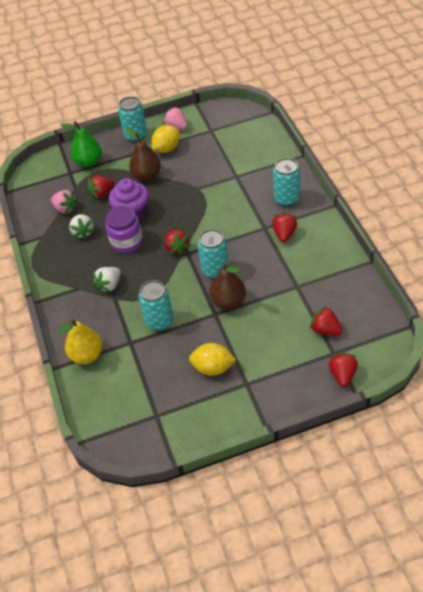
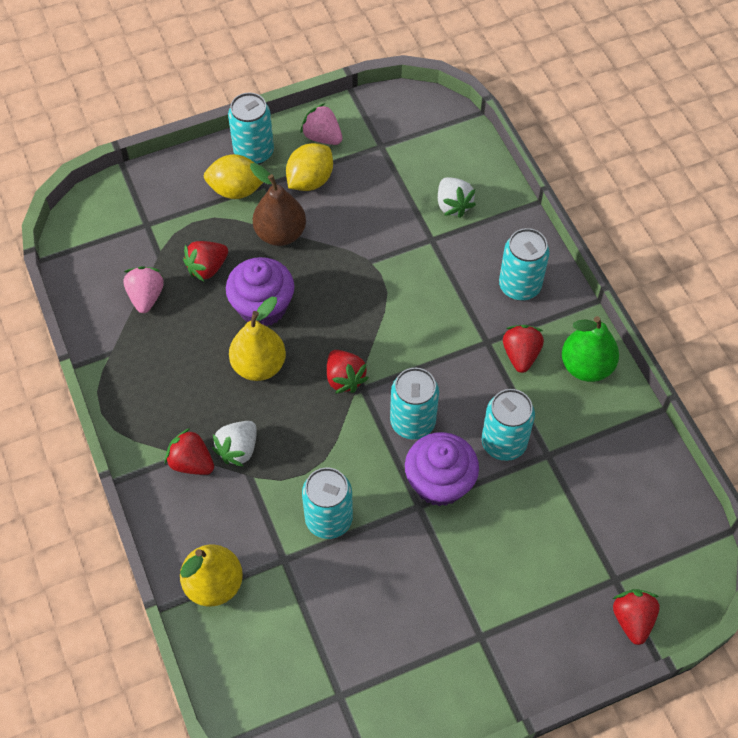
camera: 10 degrees left, 10 degrees up
(65, 208) = (146, 297): pink strawberry -> pink strawberry turned 120 degrees counterclockwise
(83, 232) = (182, 344): white strawberry -> white strawberry (453, 205)
(88, 162) = (177, 203): green pear -> green pear (586, 366)
(127, 242) = (259, 365): purple jar -> yellow pear
(213, 368) = (425, 608): yellow lemon -> yellow lemon (236, 190)
(228, 301) = (439, 483): brown pear -> purple cupcake
(270, 280) = (503, 443): none -> turquoise can
(325, 330) = (599, 537): red strawberry -> red strawberry (191, 462)

